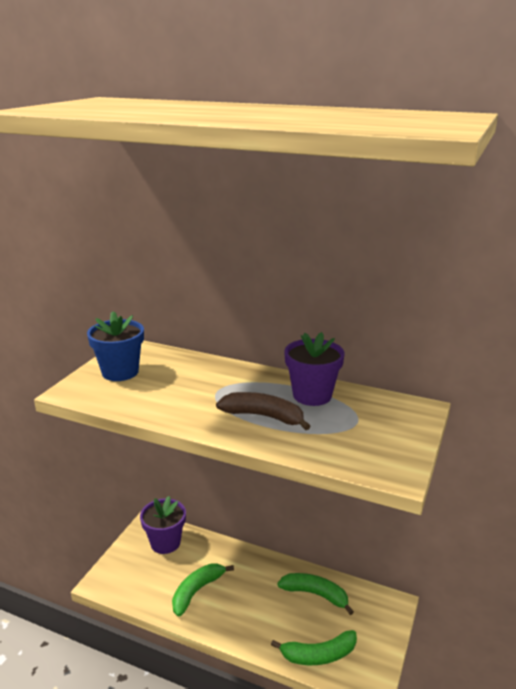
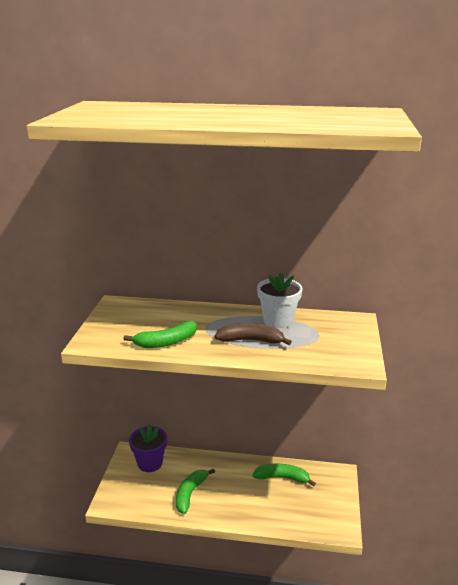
camera: 15 degrees left, 0 degrees up
(120, 372) = (120, 323): blue flower pot -> none
(312, 395) = (278, 321): purple flower pot -> white flower pot
(318, 655) = (299, 519): green banana -> green banana (166, 342)

